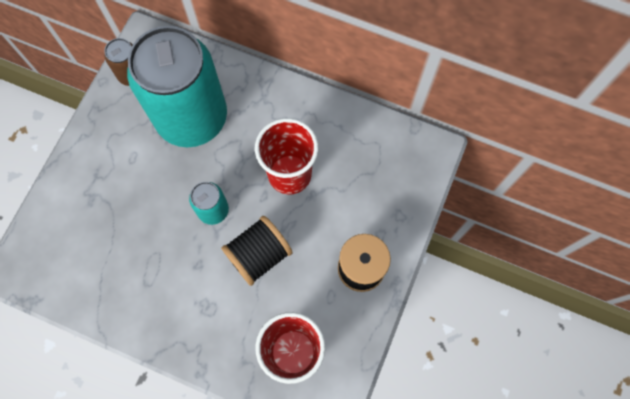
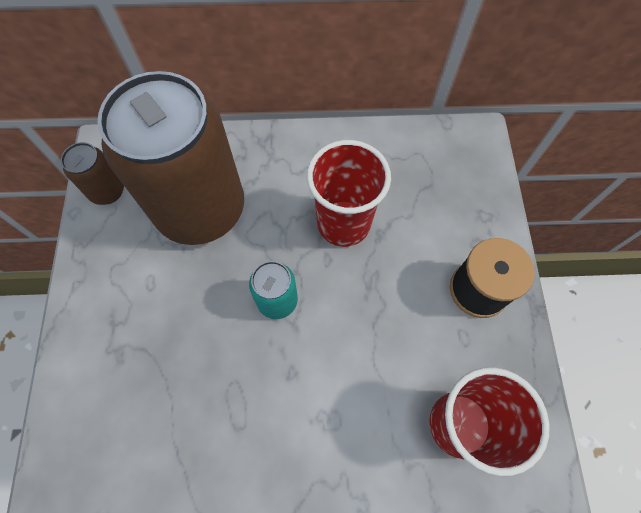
camera: 25 degrees left, 5 degrees down
(192, 117) = (201, 209): turquoise can -> brown can
(259, 255) = (357, 328): black spool -> none

